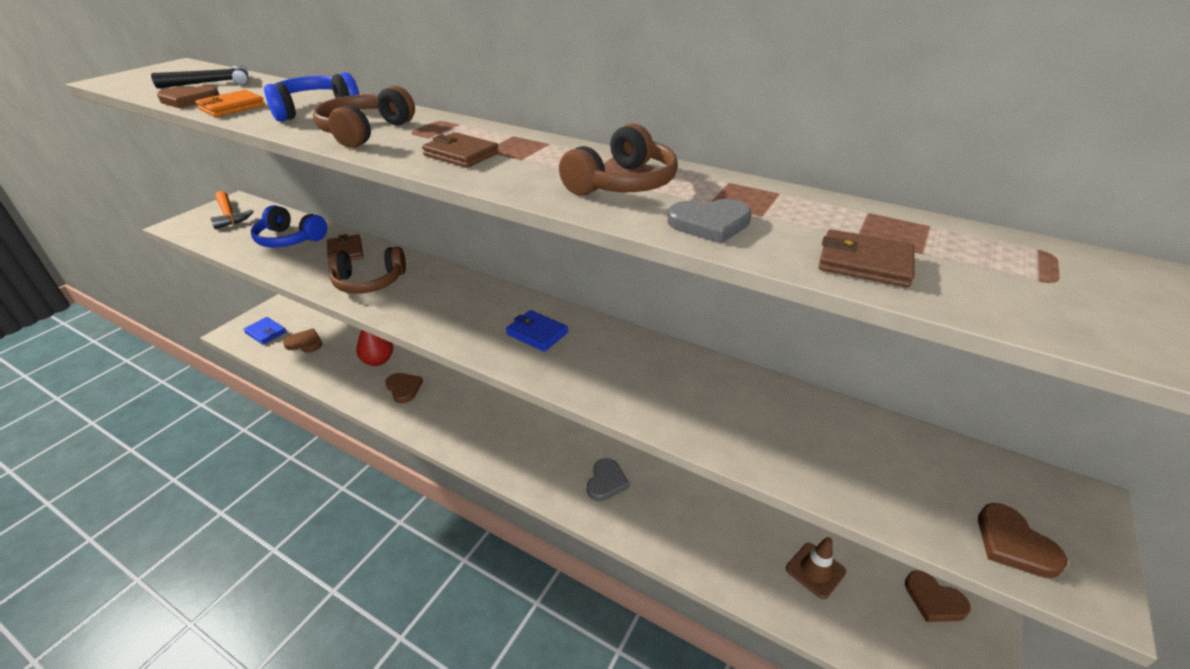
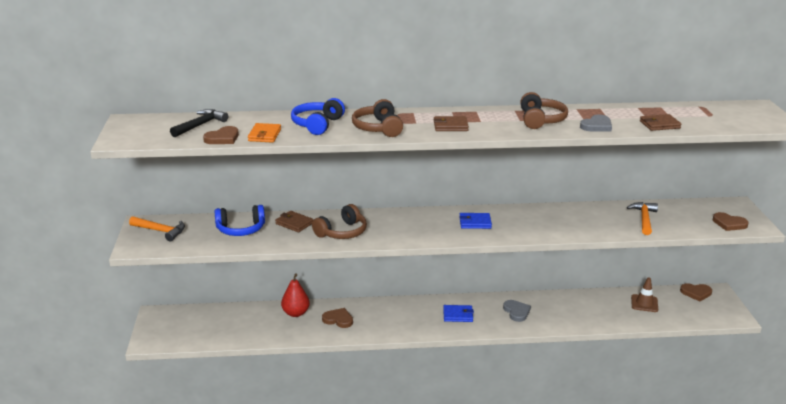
camera: 35 degrees left, 10 degrees down
(266, 332) = (178, 331): blue wallet -> blue wallet (458, 315)
(305, 343) = (222, 325): brown heart -> none
(822, 445) = (644, 219): none -> orange hammer

